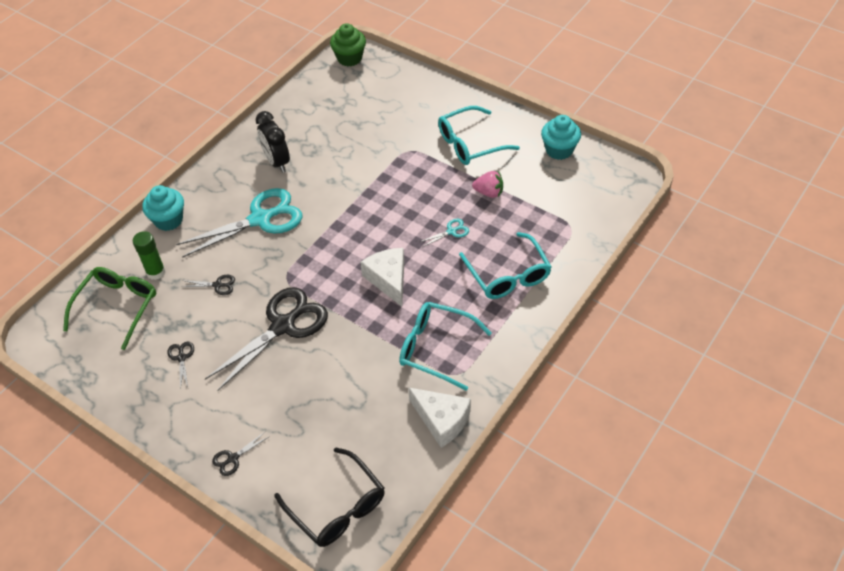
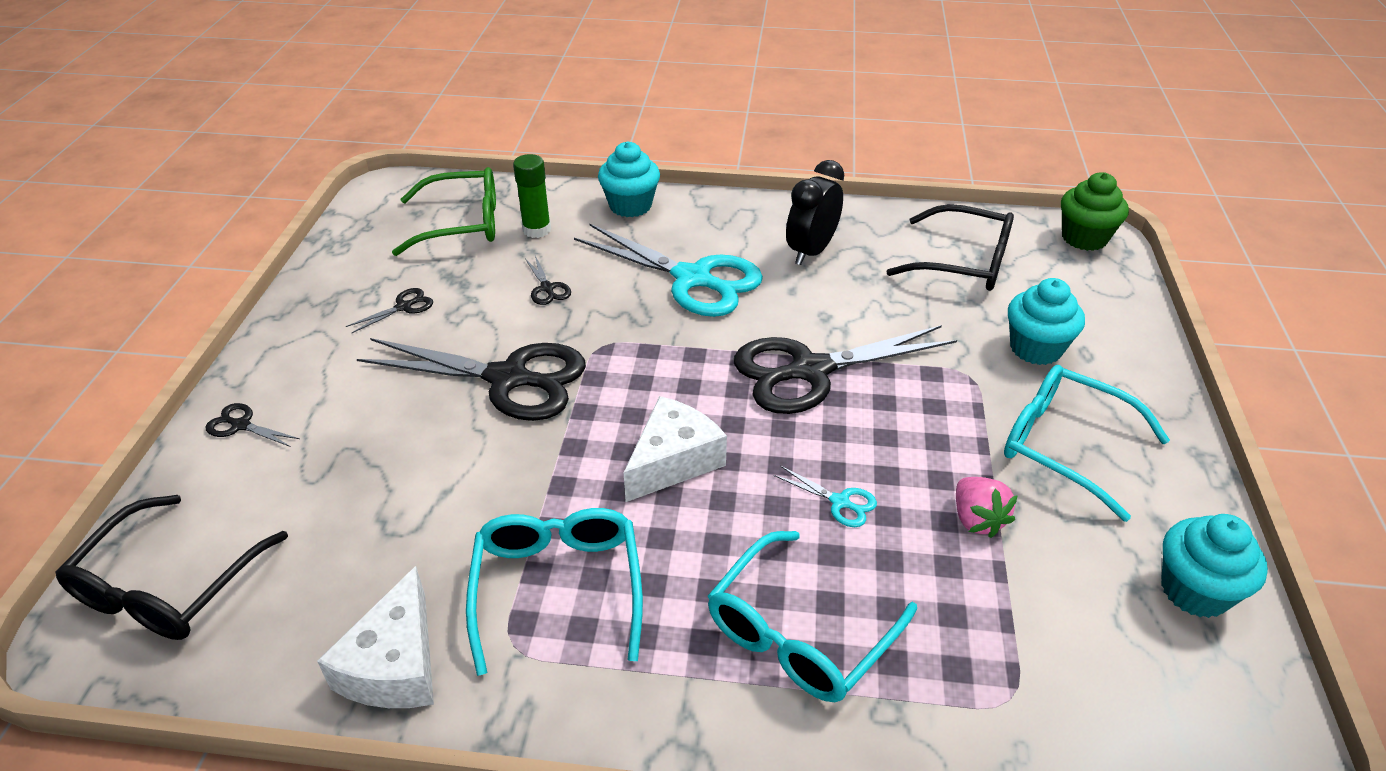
camera: 60 degrees right, 10 degrees down
(332, 110) = (962, 262): none -> black glasses
(365, 204) = (810, 371): none -> black scissors
(409, 119) = (1035, 348): none -> turquoise cupcake

